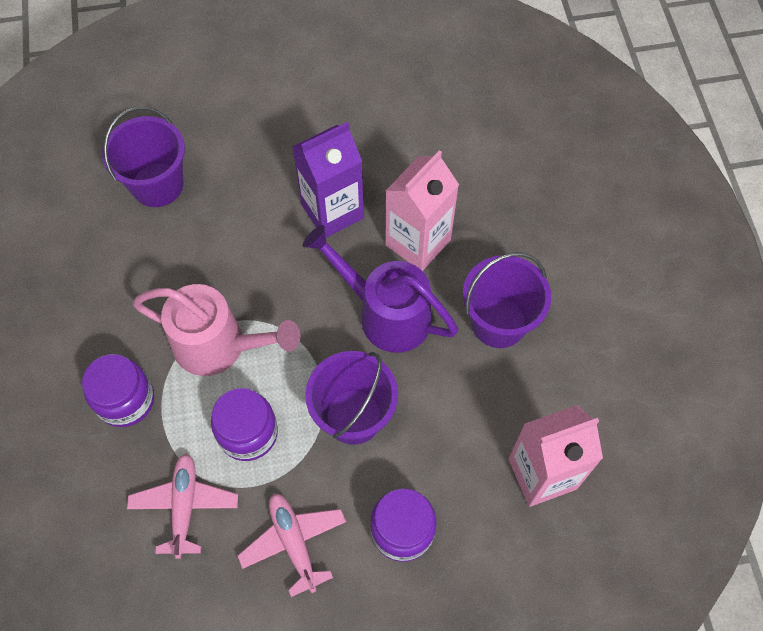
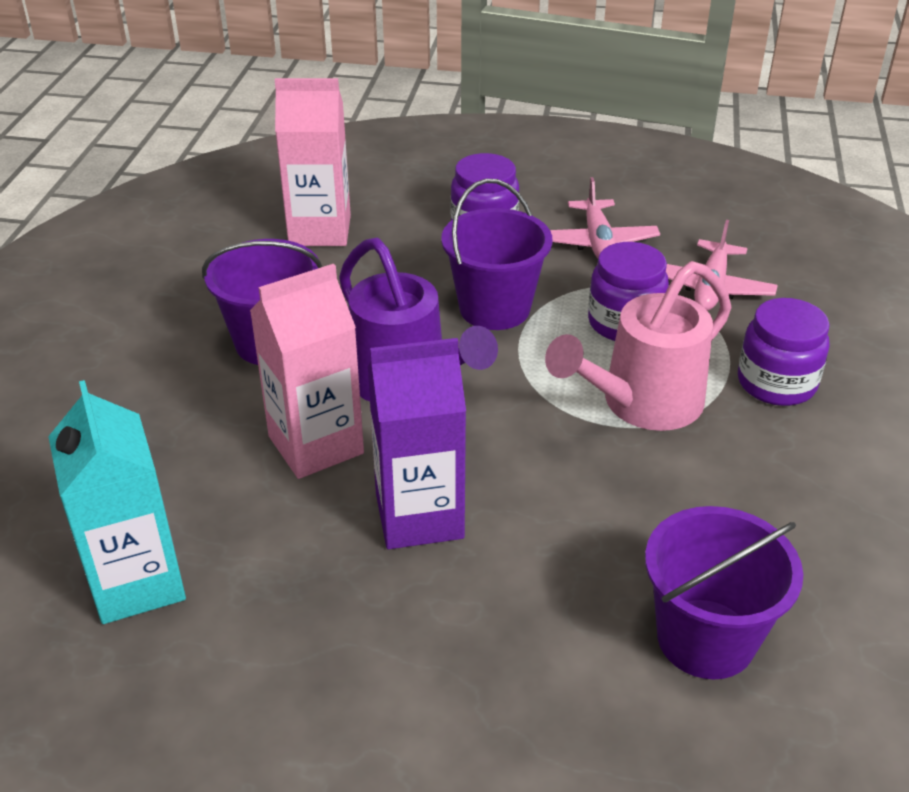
camera: 160 degrees left, 25 degrees down
(219, 346) = (641, 404): pink watering can -> pink watering can turned 75 degrees counterclockwise
(460, 127) = (137, 582): none -> turquoise carton

